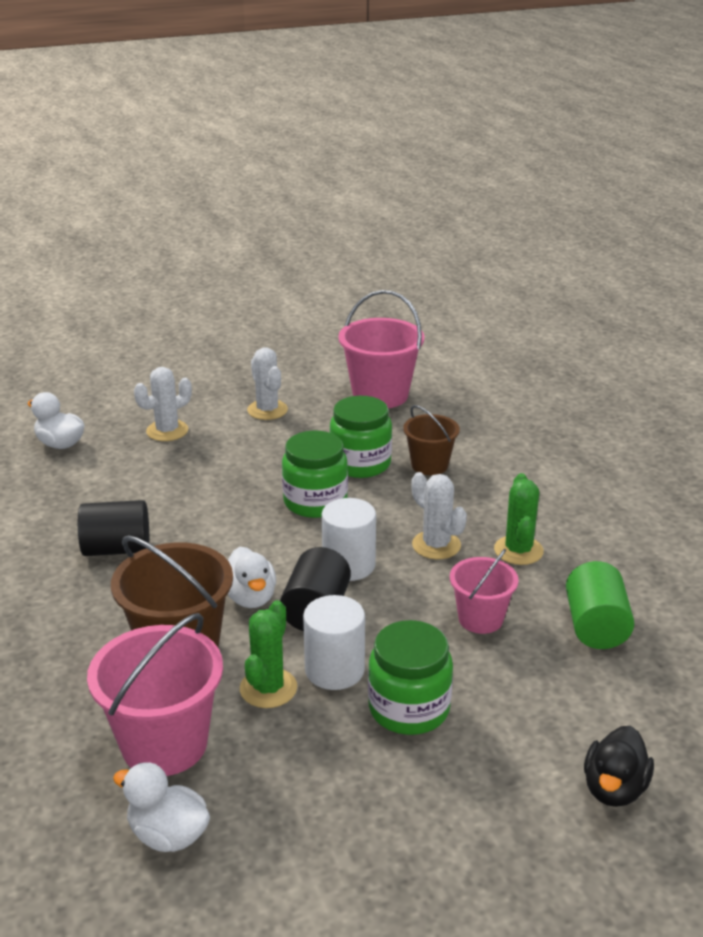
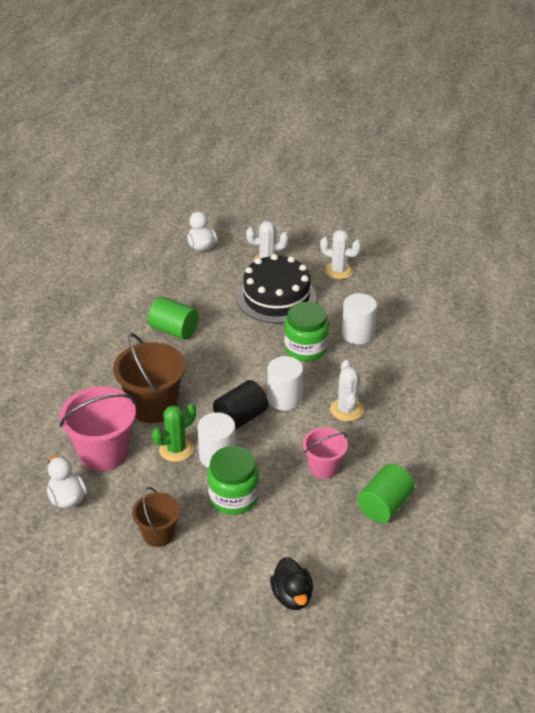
camera: 35 degrees right, 10 degrees up
(117, 549) = (174, 330): black cylinder -> green cylinder
(219, 463) = (276, 297): none -> black cake
(250, 598) = (214, 393): white duck -> none
(267, 410) = (339, 270): white cactus -> white cactus turned 75 degrees counterclockwise
(360, 463) = (357, 334): green jar -> white cylinder
(380, 395) = (420, 288): pink bucket -> none
(429, 465) = (399, 354): brown bucket -> brown bucket (158, 534)
(518, 550) = (391, 436): green cactus -> none
(614, 789) = (292, 596): black duck -> black duck turned 75 degrees counterclockwise

